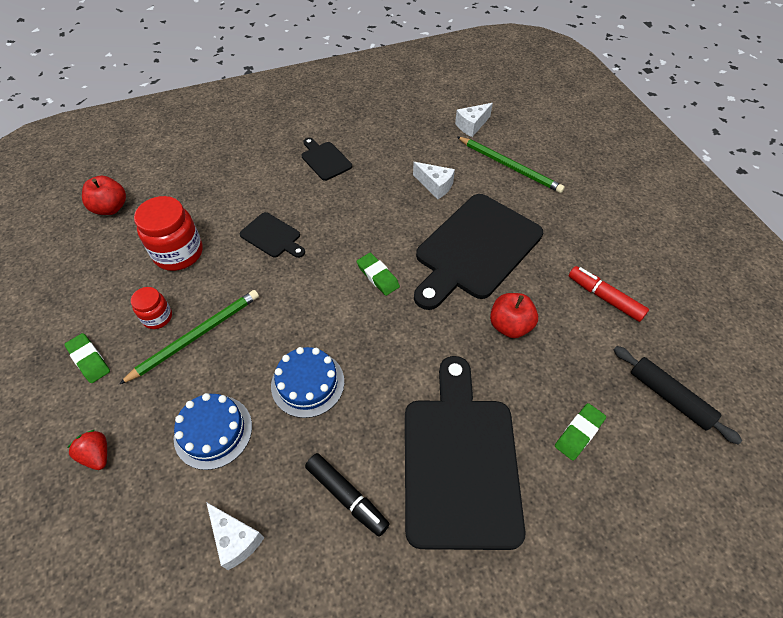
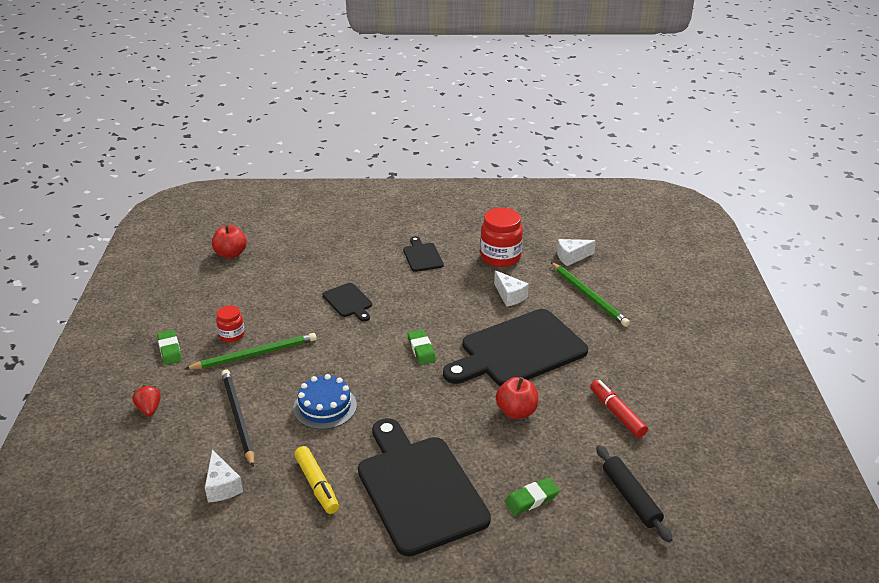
camera: 20 degrees right, 20 degrees down
(178, 253) = (268, 296): red jar -> red jar (500, 257)
(213, 431) = (238, 417): blue cake -> black pencil
(347, 496) = (317, 485): black marker -> yellow marker
(460, 461) = (418, 489): black cutting board -> black cutting board turned 45 degrees counterclockwise

